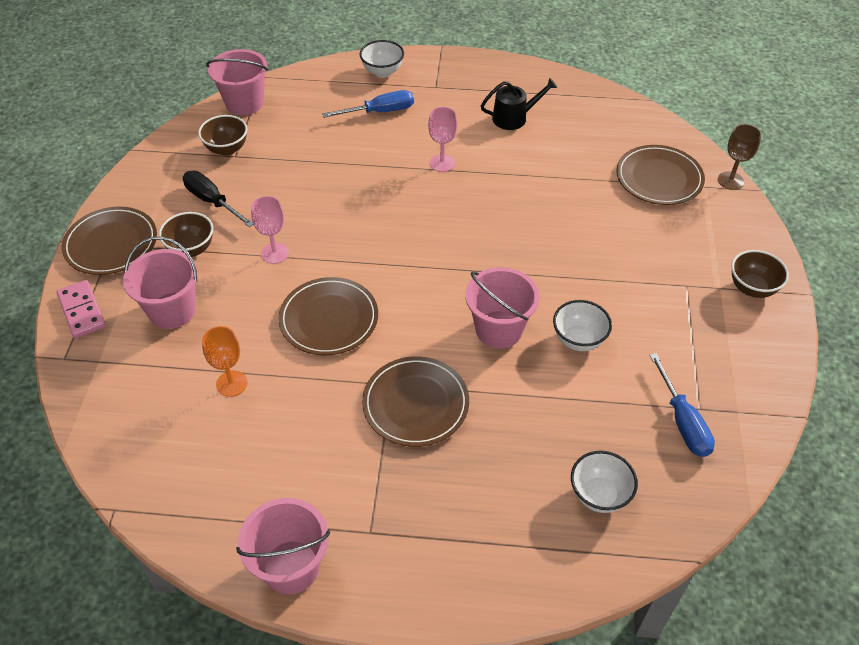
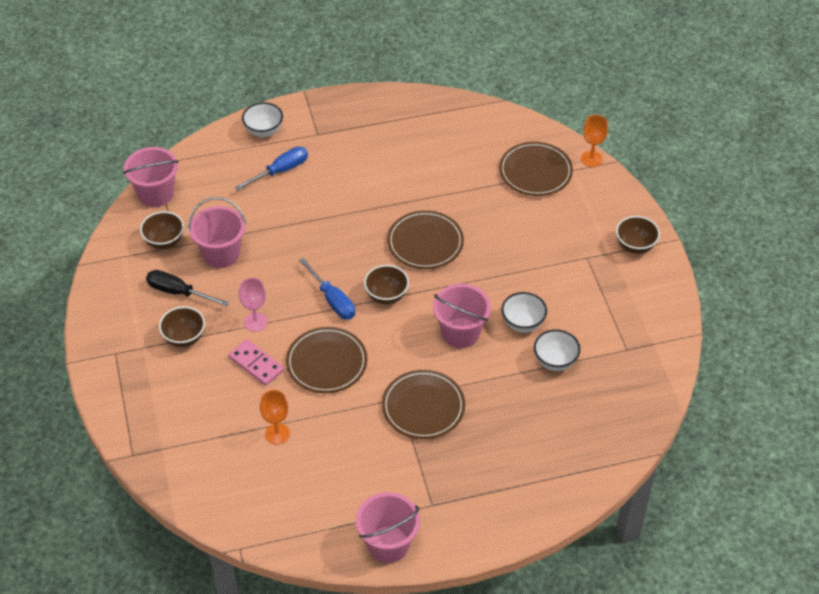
camera: 20 degrees left, 0 degrees up
(82, 311) = (123, 414): pink domino -> pink domino (256, 364)
(111, 244) = (113, 353): brown plate -> brown plate (425, 242)
(172, 310) = (198, 392): pink bucket -> pink bucket (221, 254)
(431, 265) = (386, 296): none -> brown bowl
(442, 163) = (355, 205): pink goblet -> none
(514, 118) = (397, 147): black watering can -> none
(599, 495) = (578, 431): white bowl -> white bowl (555, 361)
(683, 421) = (618, 362): blue screwdriver -> blue screwdriver (332, 300)
(730, 180) = (591, 159): brown goblet -> orange goblet

